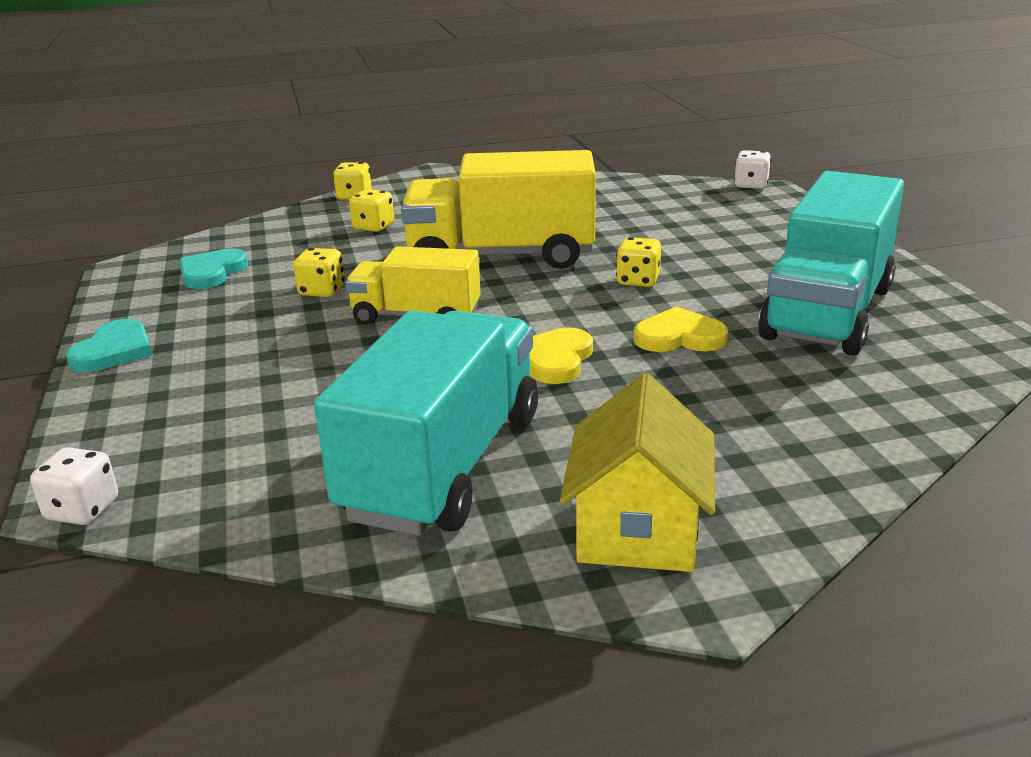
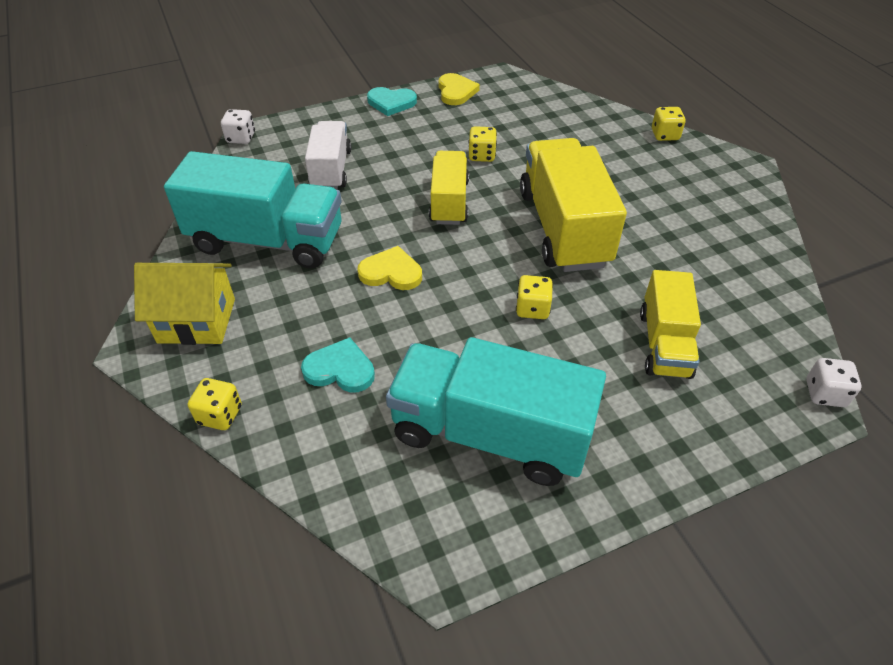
camera: 80 degrees right, 20 degrees up
(212, 272) = (501, 107): turquoise heart -> turquoise heart (340, 369)
(274, 406) = (331, 170): none -> white truck
(373, 227) = (602, 156): yellow dice -> yellow dice (220, 415)
(679, 337) = (431, 335): yellow heart -> yellow heart (456, 91)
(693, 229) = (664, 343): none -> yellow truck

